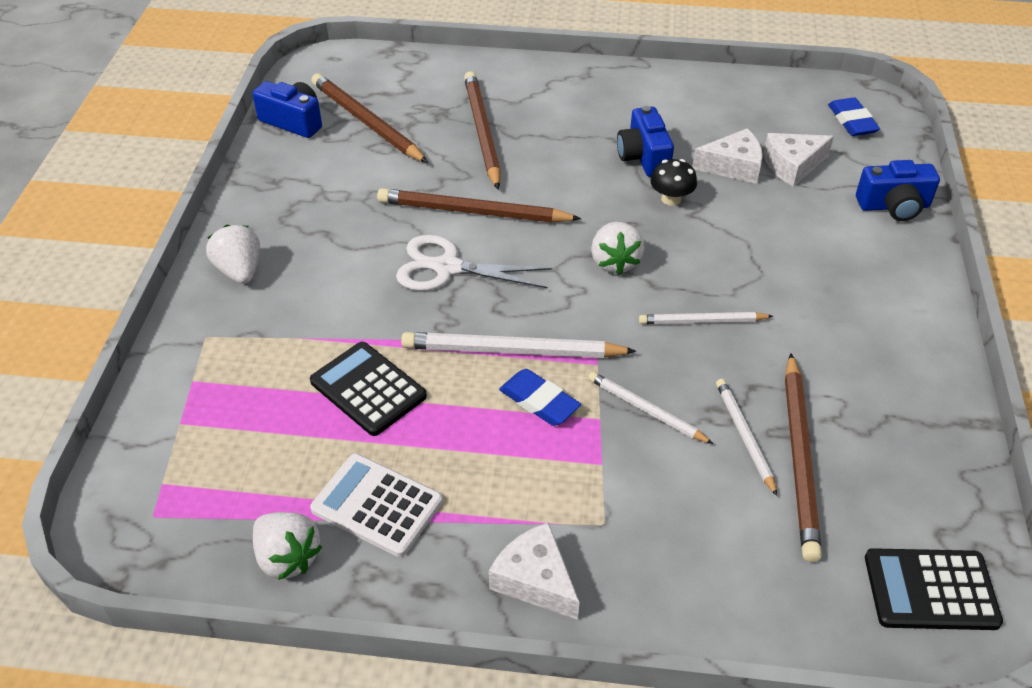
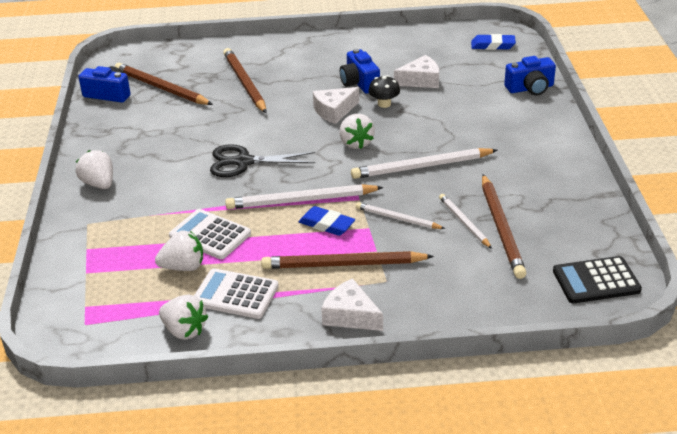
camera: 10 degrees left, 10 degrees down
(316, 440) = (183, 267): none -> white strawberry
(368, 389) = (210, 235): black calculator -> white calculator
(447, 267) = (243, 162): white scissors -> black scissors
(473, 212) = (252, 129): brown pencil -> brown pencil (343, 265)
(702, 321) = (422, 167): white pencil -> white pencil, size x1.69
(792, 165) = (459, 75): white cheese -> white cheese (334, 111)
(852, 121) = (493, 45): blue eraser -> blue eraser turned 60 degrees counterclockwise

